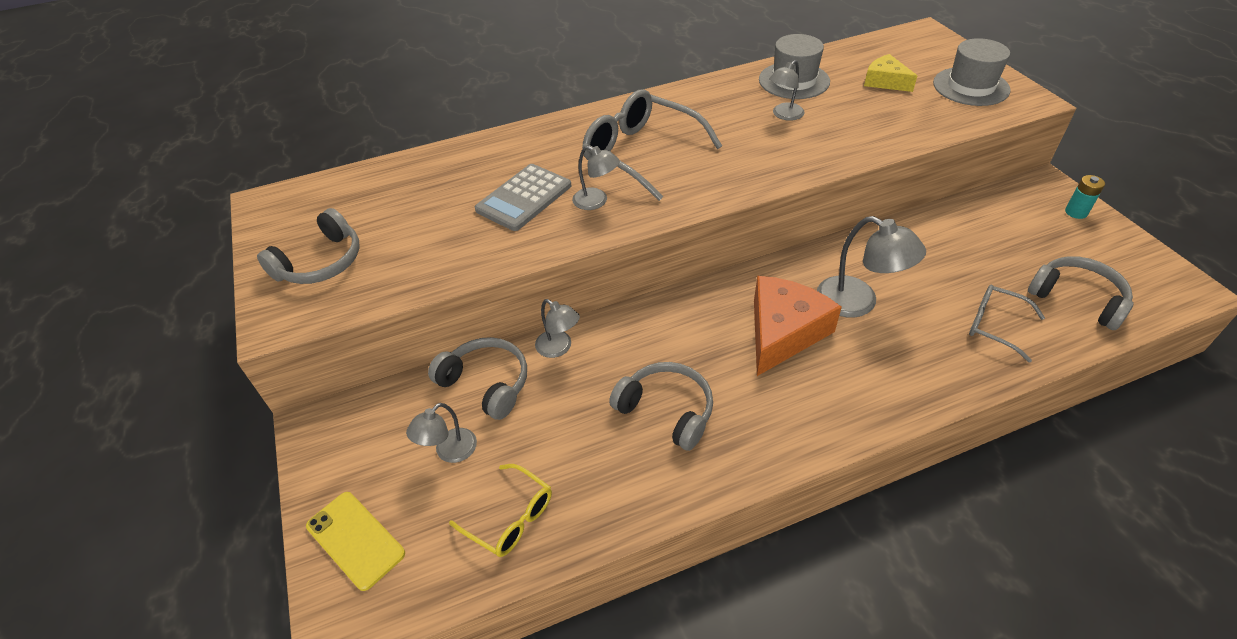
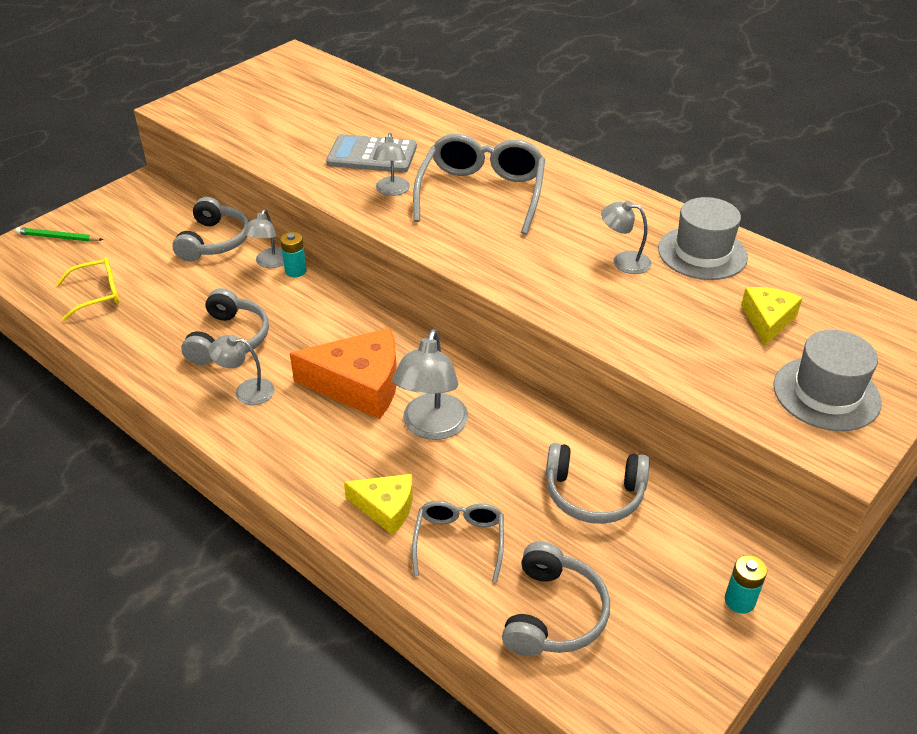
camera: 60 degrees right, 5 degrees down
(321, 262) = (241, 100): grey headphones -> grey headphones (593, 494)
(355, 539) = (58, 237): yellow phone -> green pencil
(449, 452) = (143, 248): grey lamp -> grey lamp (246, 391)
(510, 517) = (97, 294): yellow glasses -> yellow glasses turned 120 degrees counterclockwise
(586, 332) = (295, 271): none -> turquoise battery
(946, 358) = (386, 508): none -> yellow cheese

